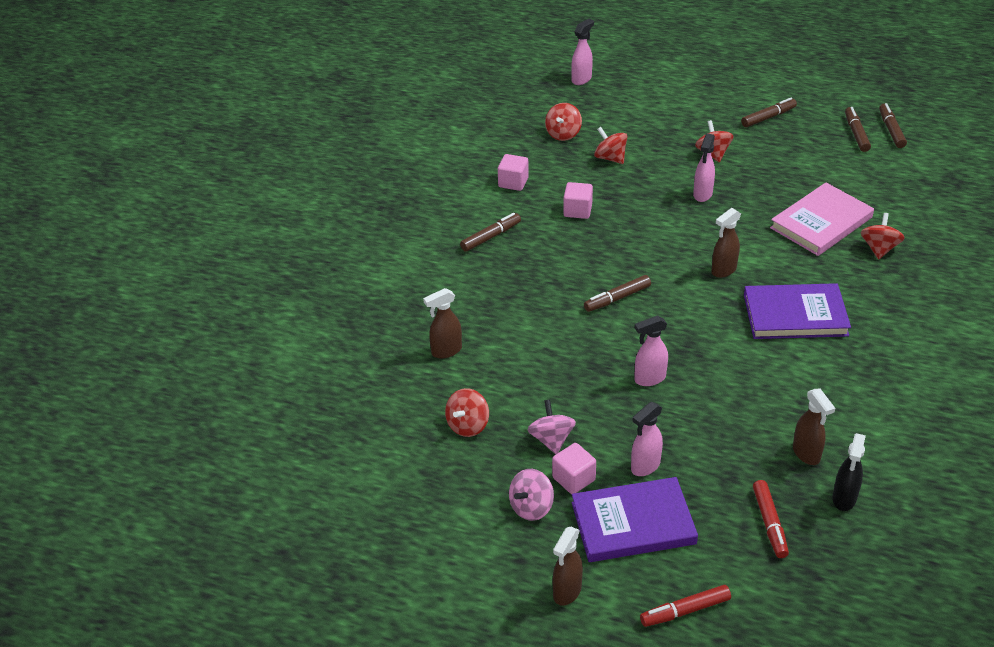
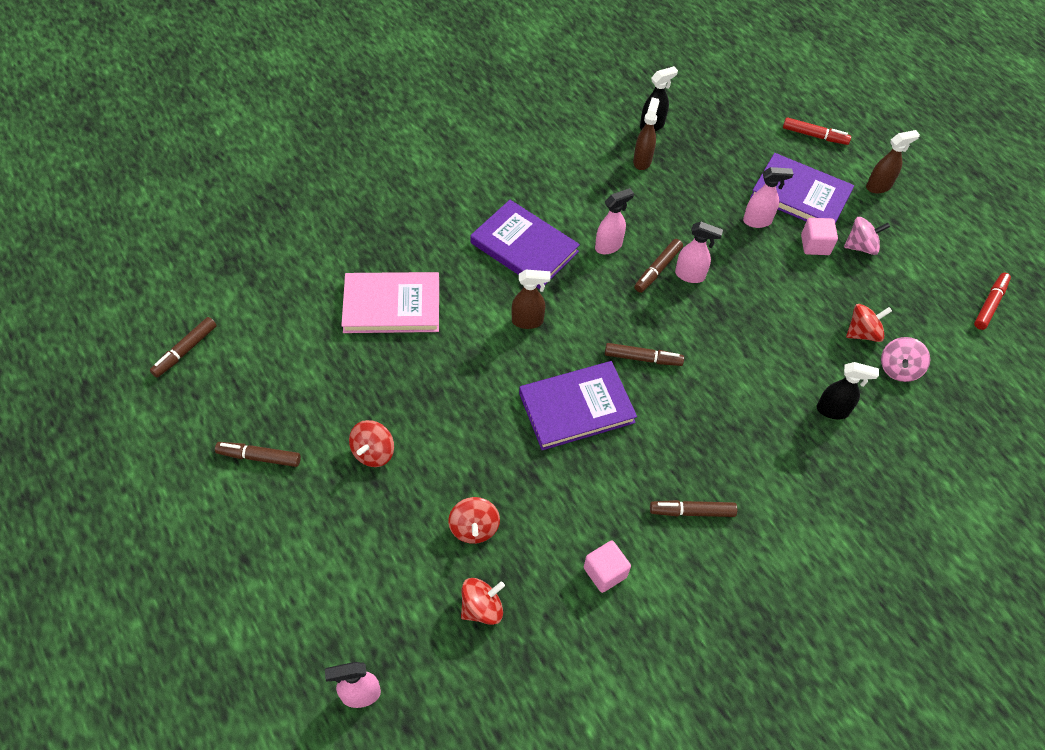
camera: 145 degrees left, 15 degrees up
(446, 351) = (833, 410): brown spray bottle -> black spray bottle
(551, 439) = (807, 281): pink spinning top -> pink spinning top (898, 369)
(577, 210) = (579, 481): pink cube -> none
(626, 244) = (576, 407): none -> purple book
(702, 194) = (446, 410): pink spray bottle -> pink spray bottle (609, 246)
(769, 523) = (714, 142): red marker -> red marker (990, 304)
(856, 133) = (219, 371): brown marker -> brown marker (657, 269)
(879, 248) = (385, 251): red spinning top -> none

